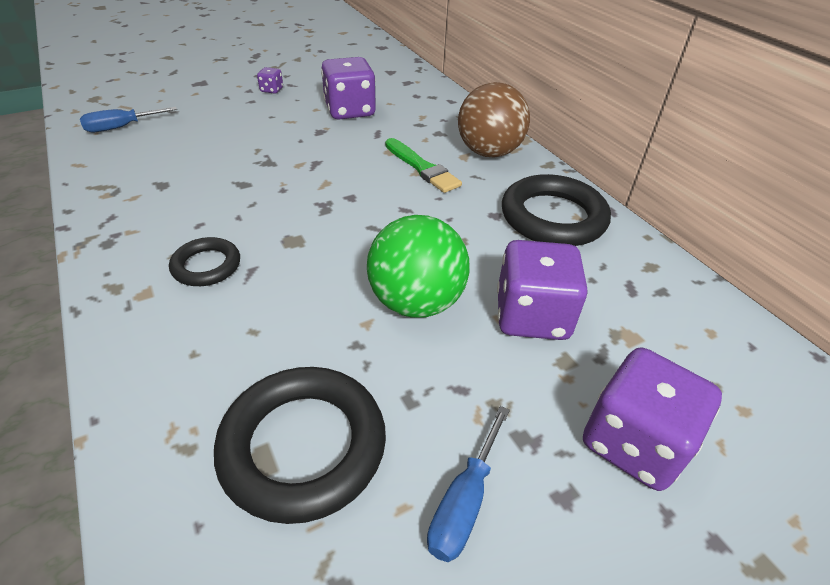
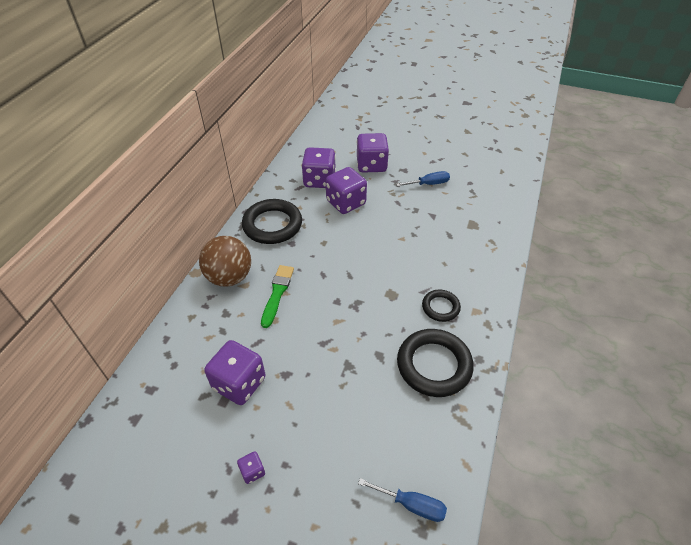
camera: 130 degrees left, 5 degrees up
(303, 446) = (457, 219): black ring -> black ring (434, 365)
(416, 302) = (376, 233): green ball -> none
(634, 323) = (319, 180): none -> purple dice

